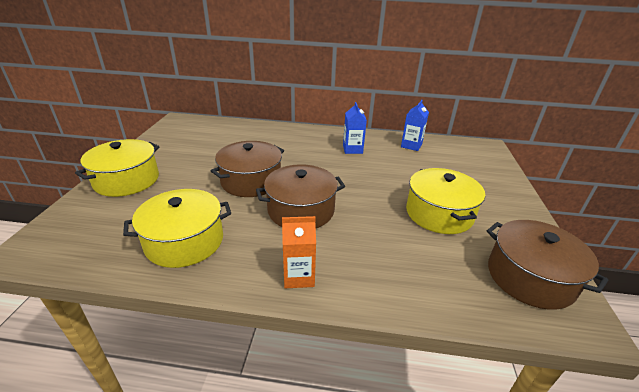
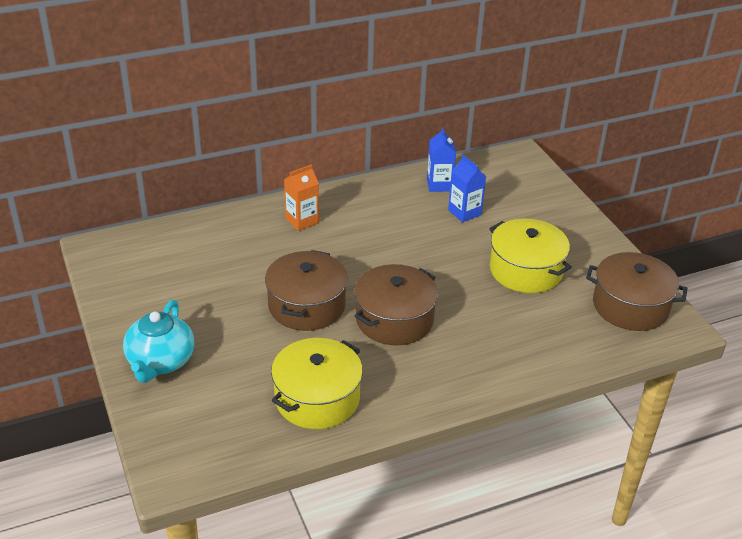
camera: 30 degrees left, 5 degrees up
(127, 180) = (160, 362): yellow pot -> turquoise teapot
(299, 276) = (453, 384): orange carton -> orange carton (302, 221)
(352, 149) = (378, 216): blue carton -> blue carton (464, 212)

